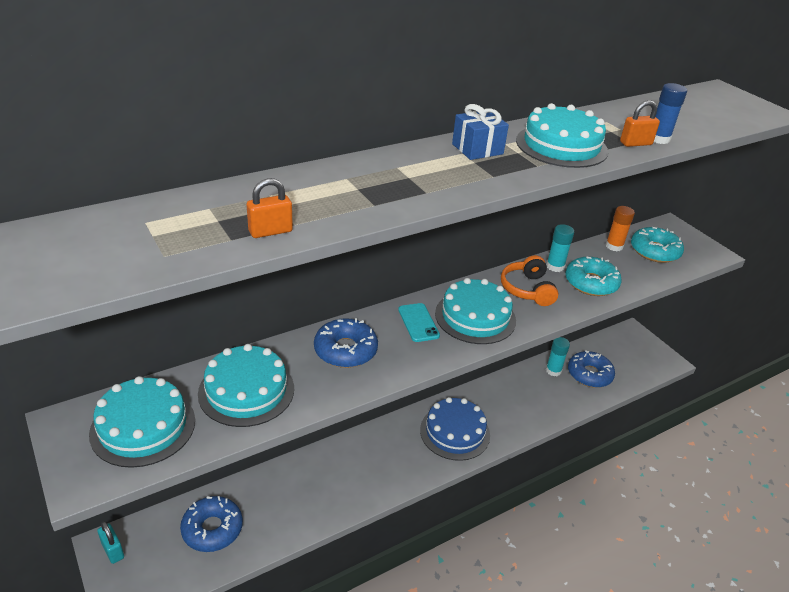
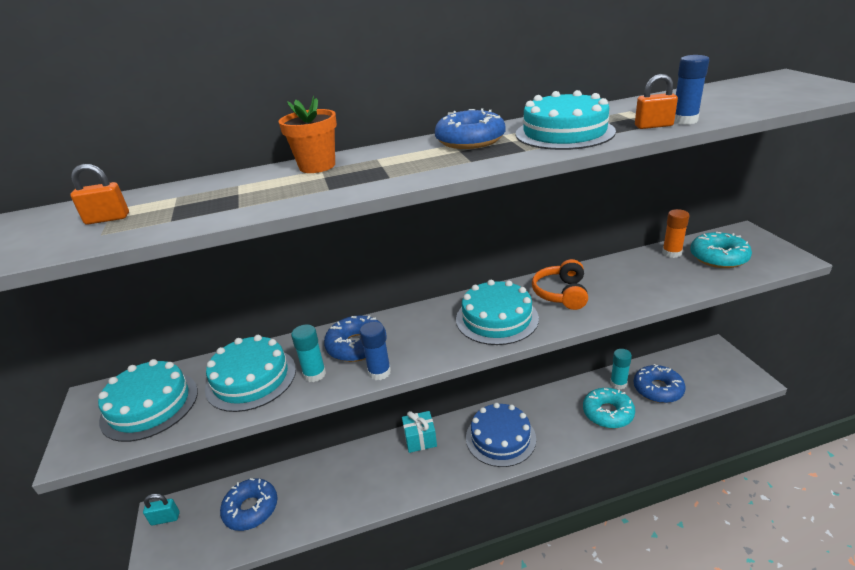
camera: 20 degrees right, 5 degrees down
(113, 550) = (165, 518): turquoise padlock -> turquoise padlock turned 75 degrees counterclockwise
(270, 231) = (211, 213): orange padlock -> orange padlock (107, 219)
(339, 174) = (317, 166): none -> orange flower pot
(374, 440) = (420, 439): none -> turquoise gift
(381, 377) = (379, 372): none -> blue glue stick
(418, 322) = (437, 322): turquoise phone -> none
(477, 149) = (470, 140): blue gift -> blue donut
(555, 266) = (599, 272): turquoise glue stick -> turquoise glue stick (314, 374)
(591, 283) = (634, 288): turquoise donut -> turquoise donut (607, 413)

